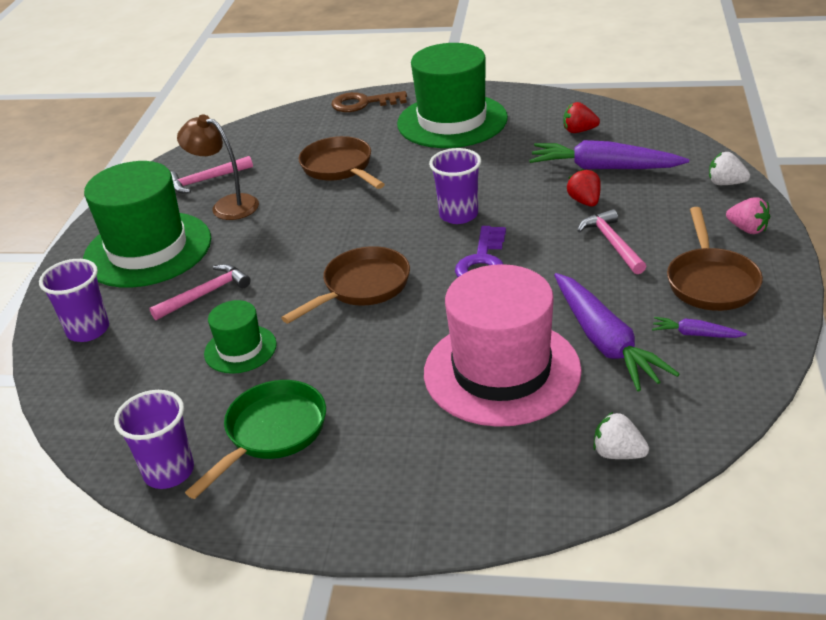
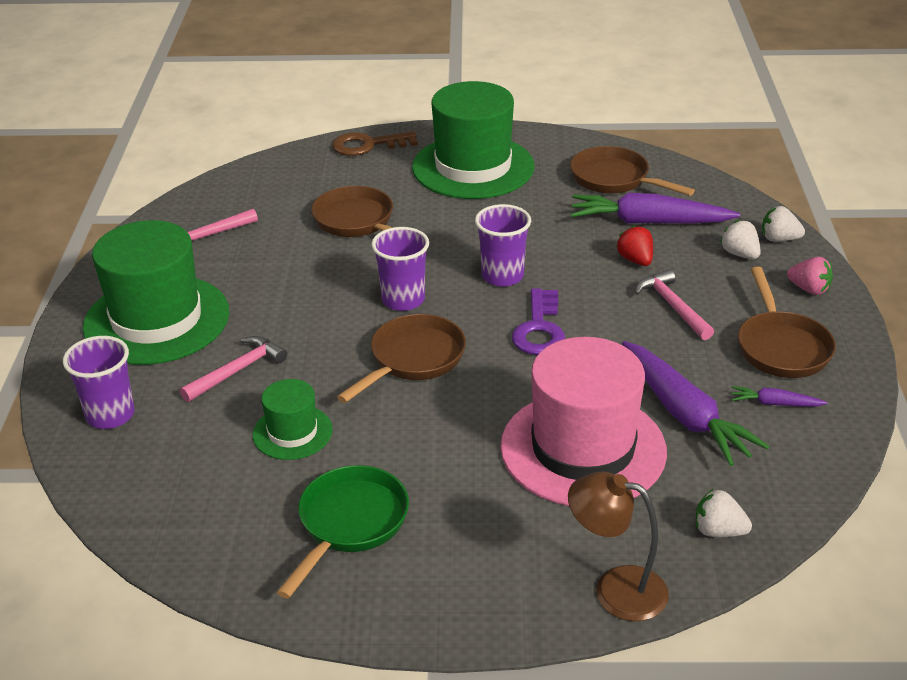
camera: 10 degrees left, 0 degrees up
(169, 472) = (245, 571): purple cup -> purple cup (403, 300)
(227, 205) = (237, 267): brown lamp -> brown lamp (615, 589)
(579, 131) = (614, 179): red strawberry -> brown pan
(685, 197) = (740, 254): none -> white strawberry

